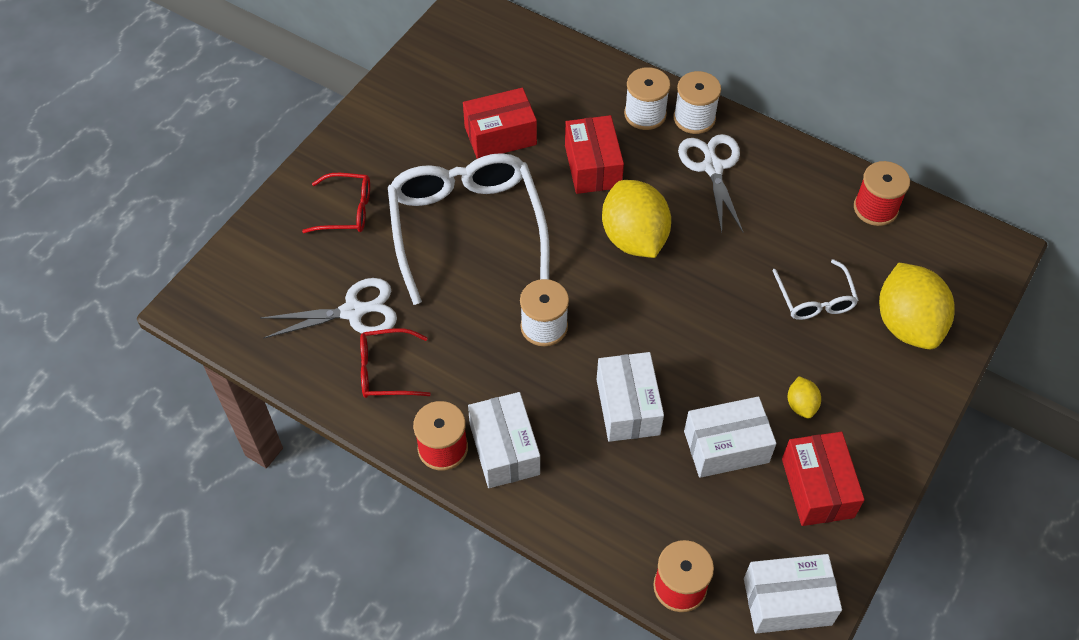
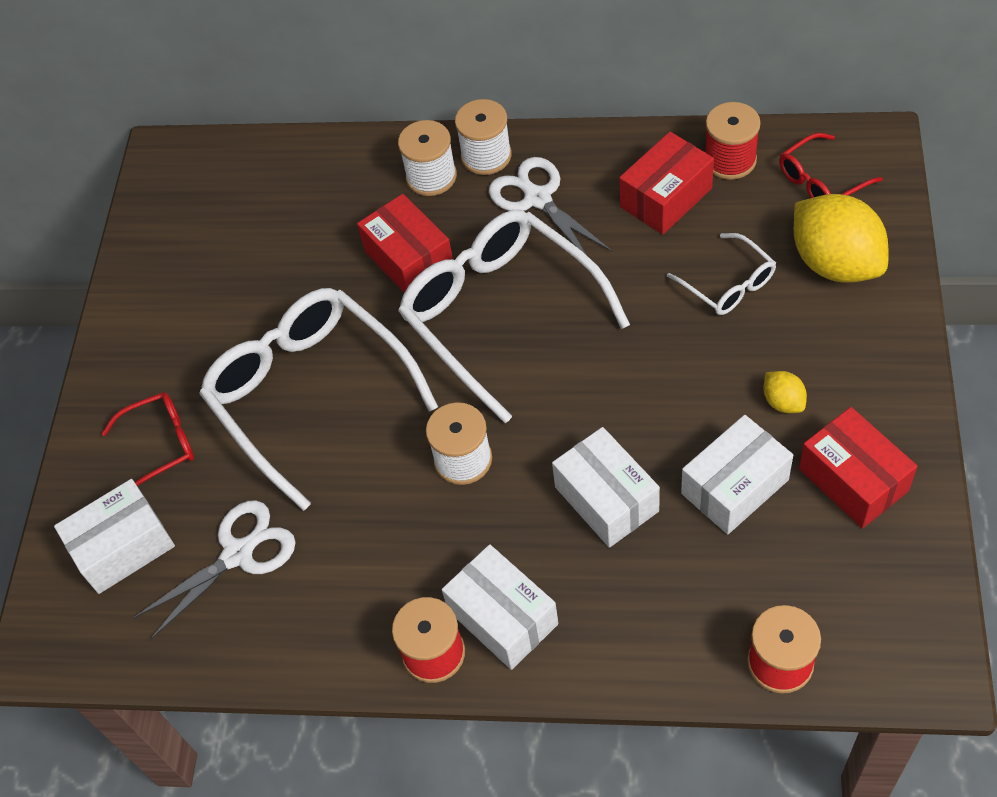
camera: 20 degrees left, 0 degrees up
(386, 370) = (316, 600): red glasses -> red glasses (821, 181)
(500, 136) = (286, 275): red box -> red box (666, 198)
(634, 238) = (501, 314): yellow lemon -> white glasses
(787, 601) = (897, 616): white box -> white box (123, 547)

